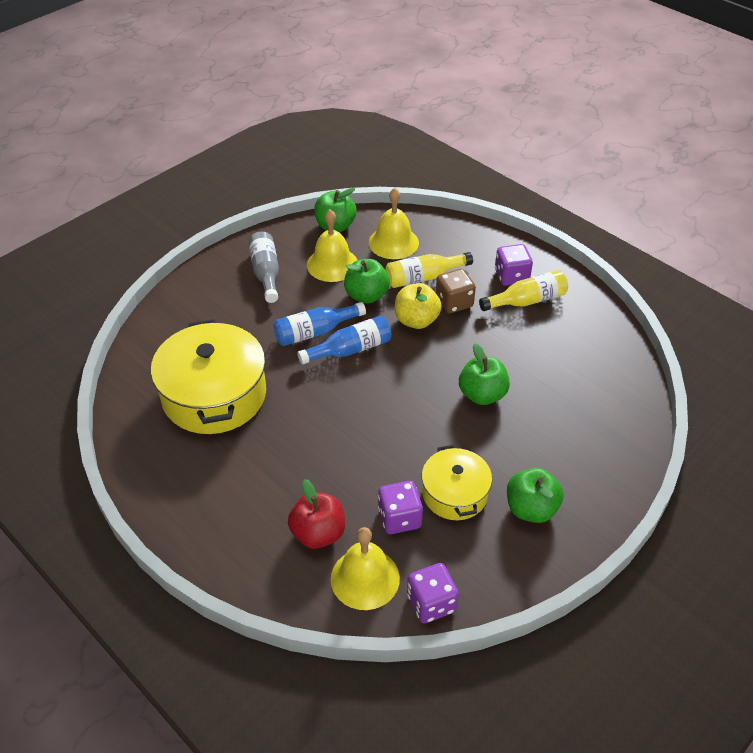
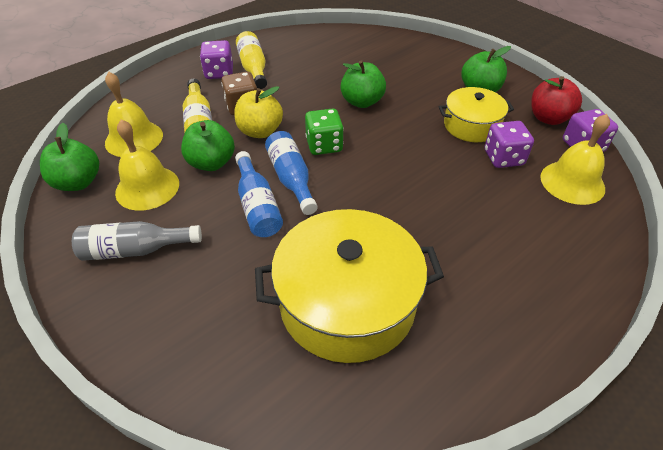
camera: 85 degrees left, 0 degrees up
(318, 533) = (533, 211): red apple -> red apple (548, 118)
(401, 368) = (324, 145): none -> green dice

